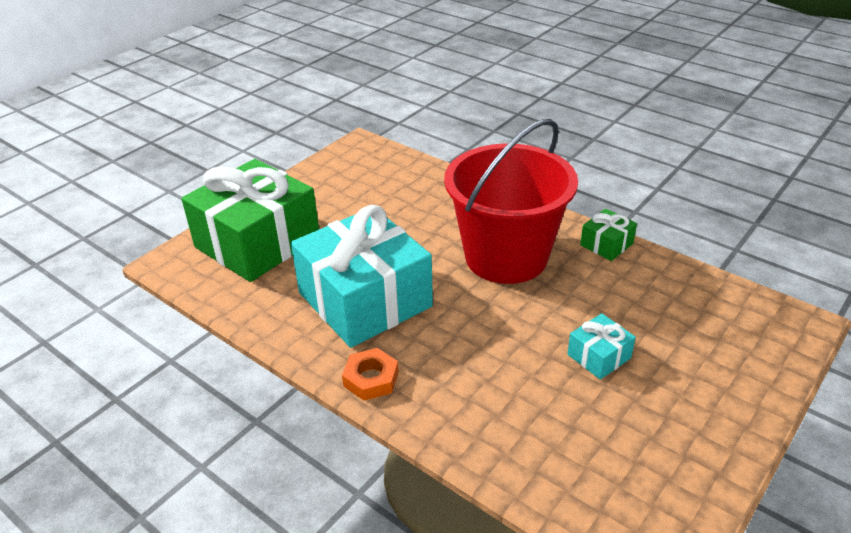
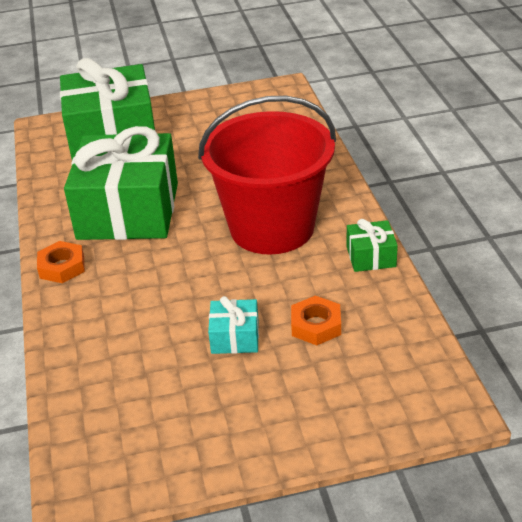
camera: 40 degrees right, 0 degrees up
(365, 299) = (128, 211): turquoise gift -> green gift
(641, 314) = (316, 325): none -> orange nut

